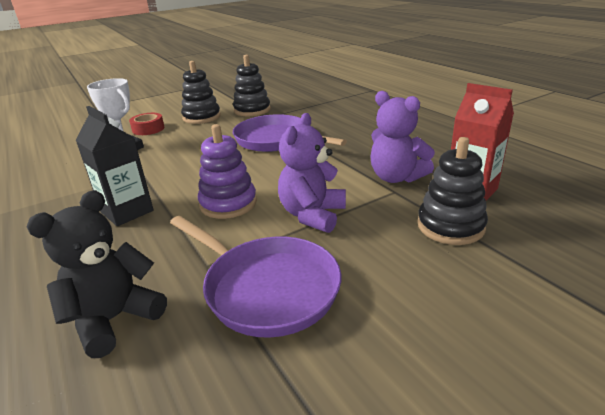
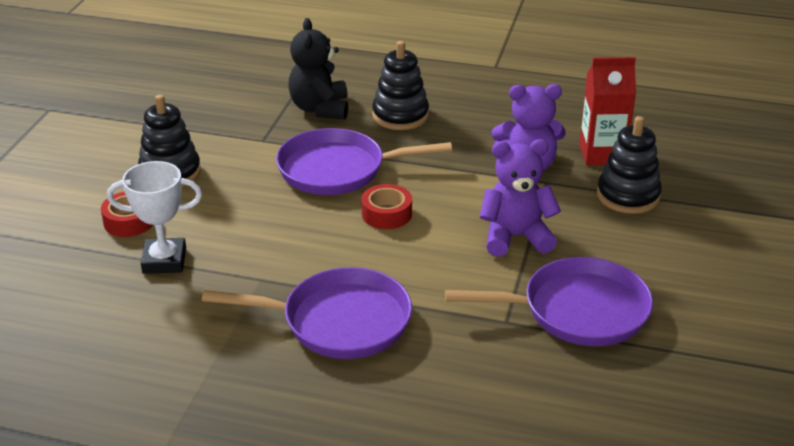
camera: 45 degrees left, 5 degrees up
(114, 319) = (512, 392): black teddy bear -> black teddy bear (320, 109)
(127, 211) = (339, 321): black carton -> purple pan
(228, 203) = (424, 263): purple stacking toy -> none
(252, 110) = (222, 135): black stacking toy -> black stacking toy (400, 115)
(259, 169) = (386, 214): none -> red tape
(312, 215) = (515, 237): purple teddy bear -> purple teddy bear turned 105 degrees clockwise

